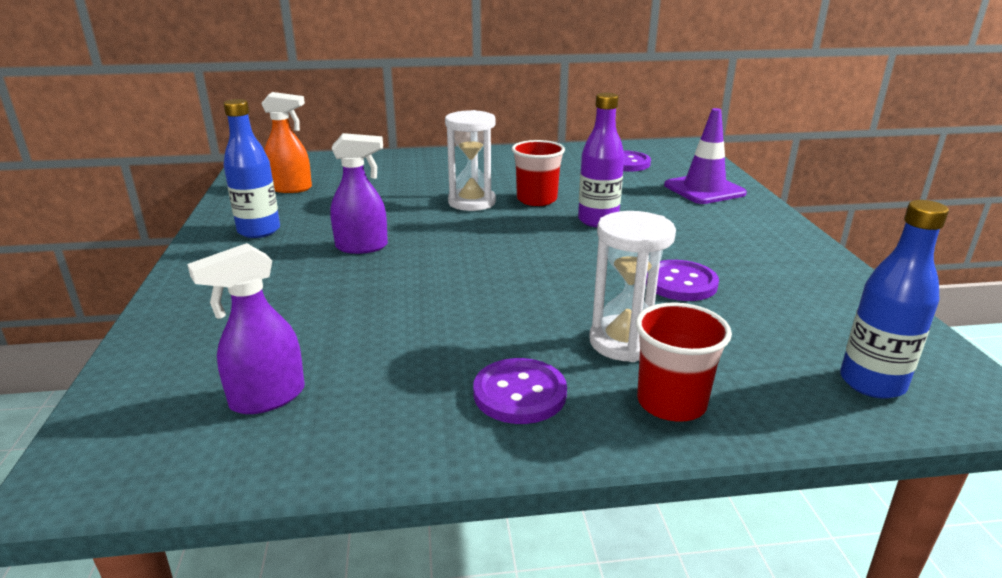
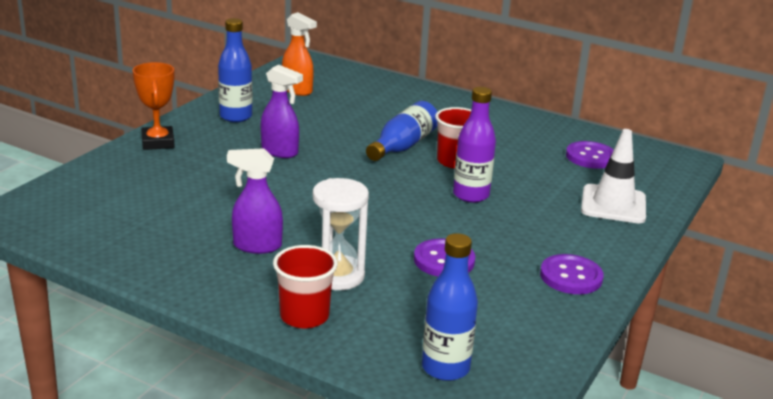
camera: 35 degrees right, 0 degrees up
(198, 287) = (158, 142): none -> orange trophy
(267, 398) = (115, 217): purple spray bottle -> purple spray bottle (256, 246)
(472, 202) = (403, 146): white hourglass -> blue bottle
(519, 393) = (234, 273): purple button -> purple button (571, 276)
(704, 189) = (613, 204): purple traffic cone -> white traffic cone

